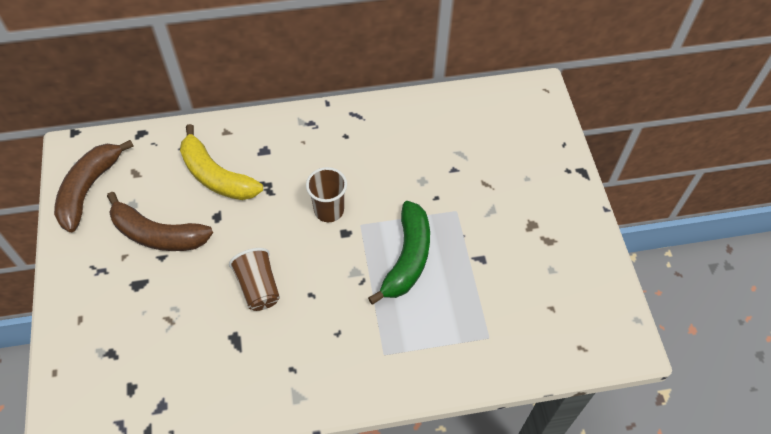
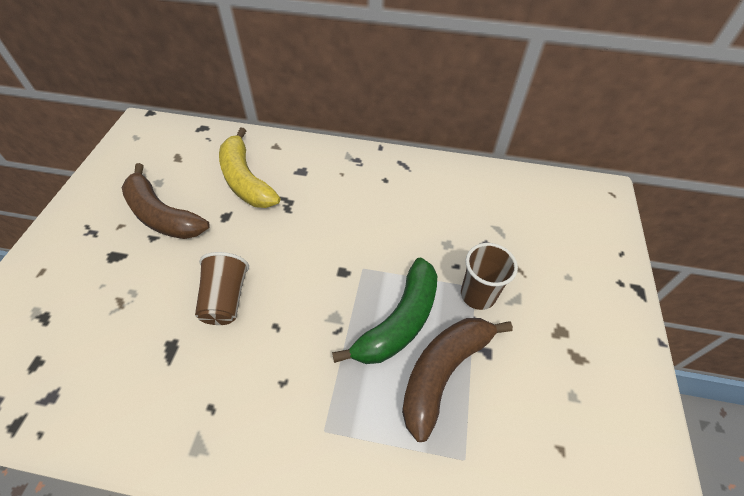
camera: 20 degrees right, 5 degrees down
(89, 189) = (130, 159): brown banana -> brown banana (443, 372)
(329, 210) = (336, 244): brown cup -> brown cup (478, 295)

